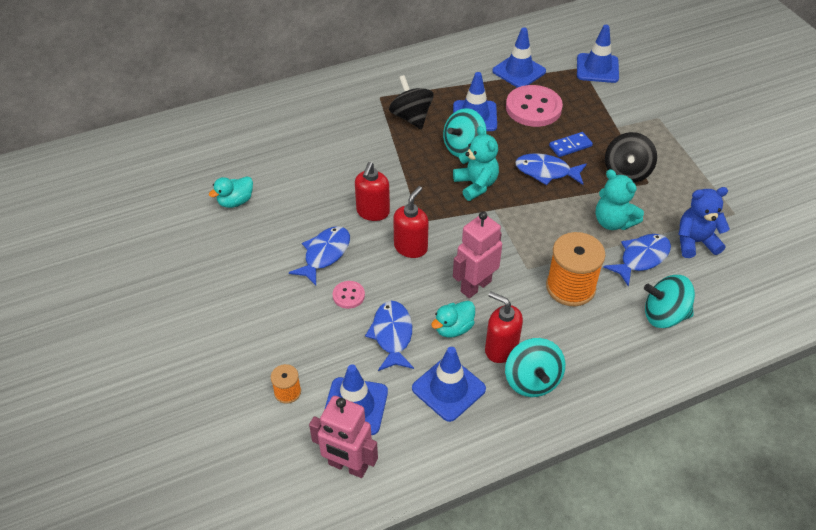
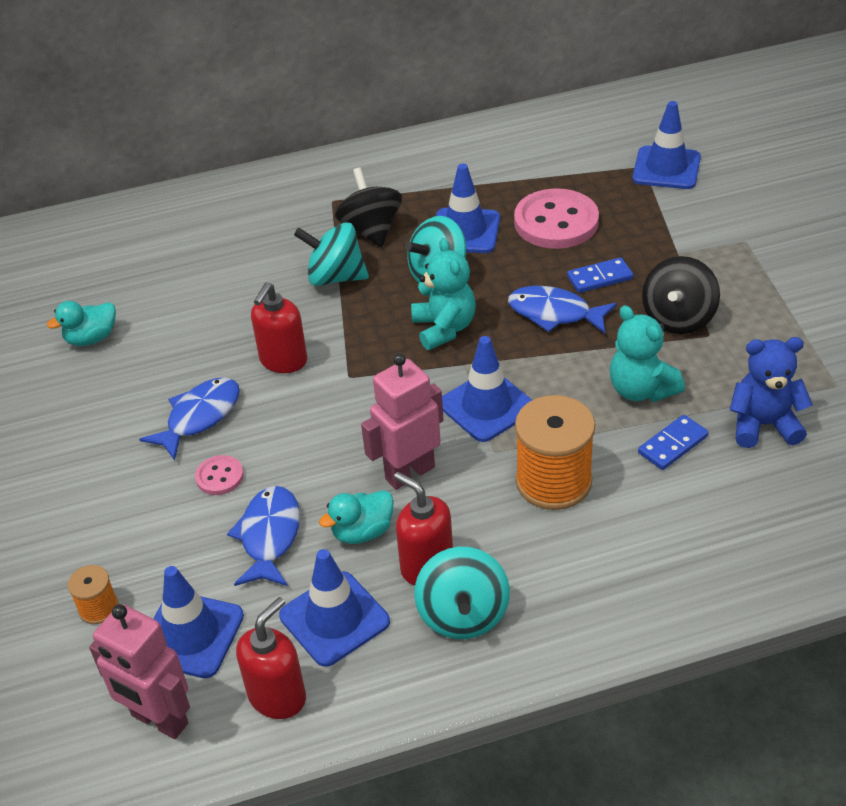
camera: 10 degrees right, 5 degrees down
(411, 247) = (327, 413): red soap dispenser -> red soap dispenser (277, 696)
(519, 71) = (546, 170): blue traffic cone -> blue traffic cone (487, 406)
(641, 258) = (673, 445): blue fish -> blue domino
(664, 315) = (690, 531): turquoise spinning top -> turquoise spinning top (335, 277)

